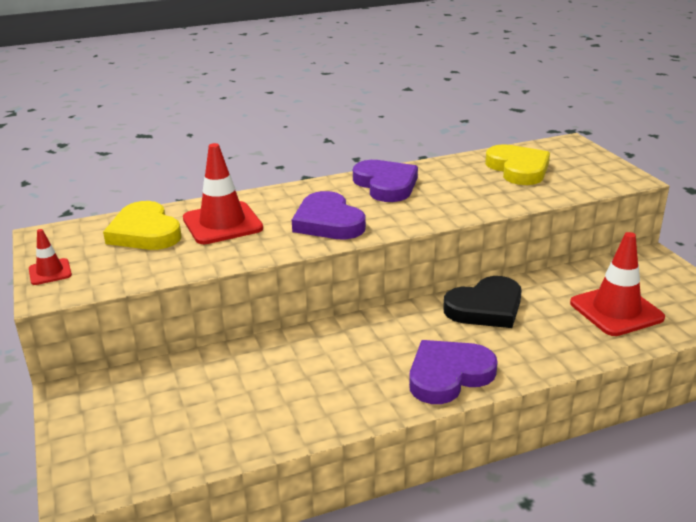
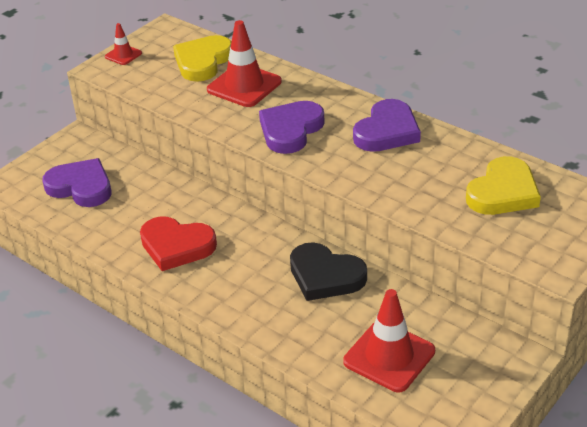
camera: 60 degrees right, 10 degrees up
(358, 379) = (176, 246): none -> red heart
(448, 375) = (213, 288): purple heart -> purple heart (81, 187)

